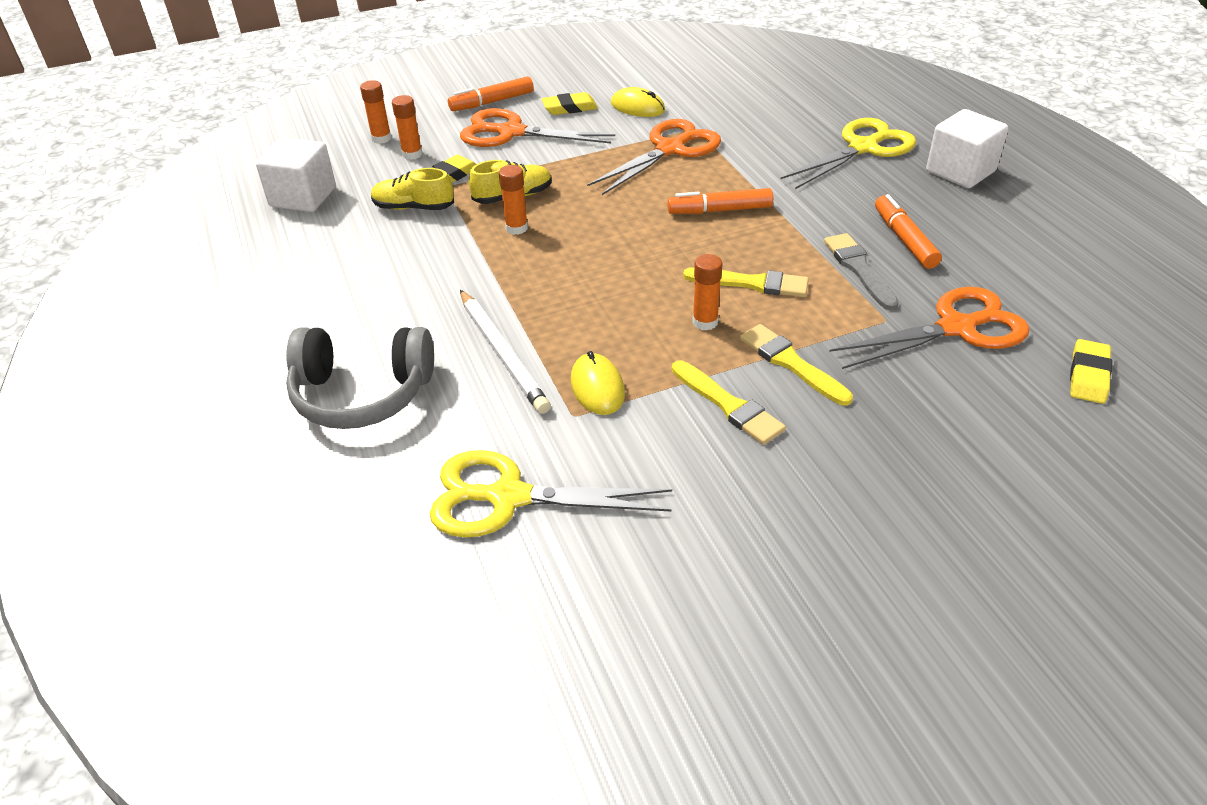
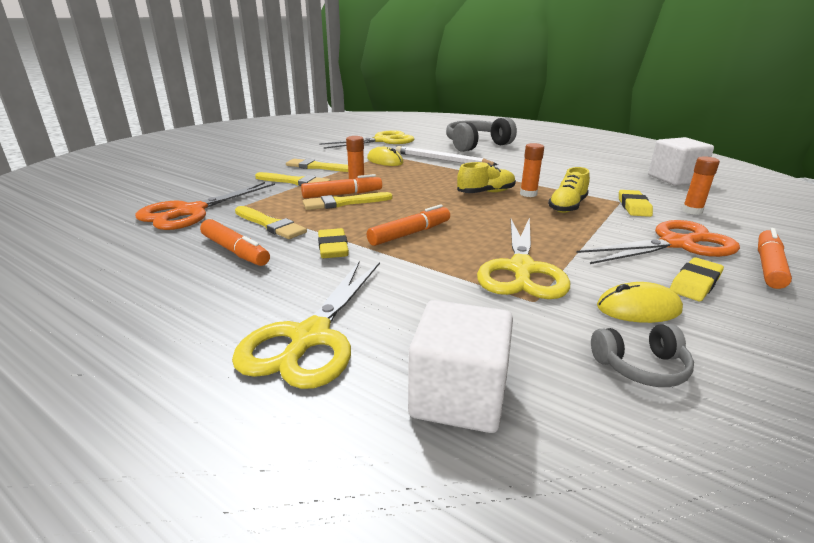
camera: 145 degrees right, 15 degrees down
(381, 138) = (741, 214): orange glue stick -> none
(413, 207) = (607, 188): yellow shoe -> yellow shoe (486, 192)
(670, 149) = (521, 269): orange scissors -> yellow scissors
(690, 88) = (640, 367): none -> grey headphones
(741, 303) = (342, 194): none -> orange marker
(859, 269) = (270, 225): grey brush -> yellow brush
(960, 171) = (164, 340): white cube -> white cube (458, 397)
(1088, 375) = (101, 209): yellow eraser -> yellow eraser (333, 248)

